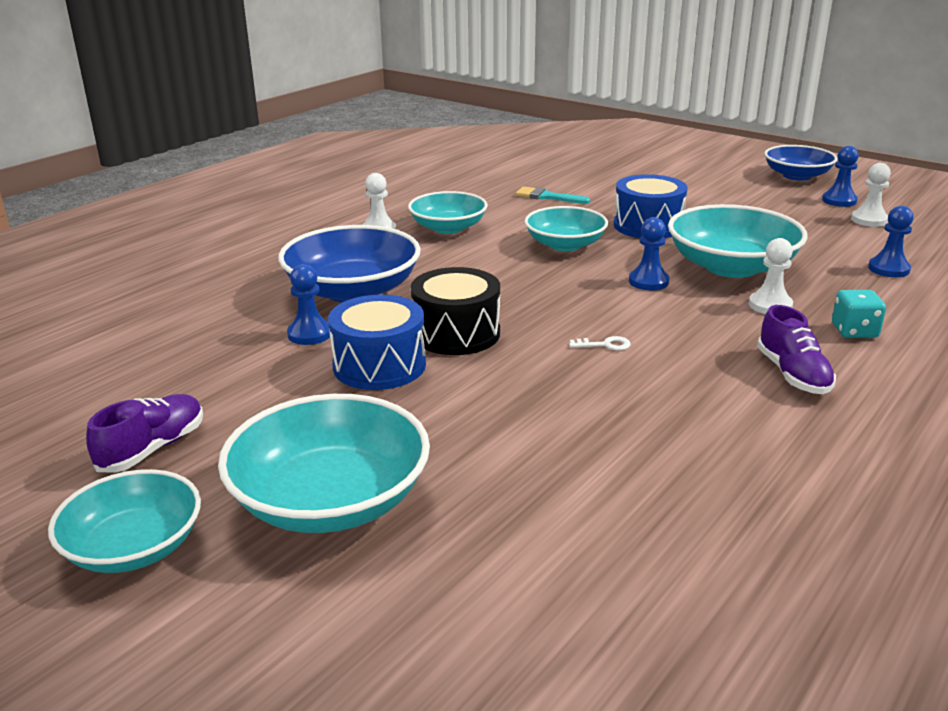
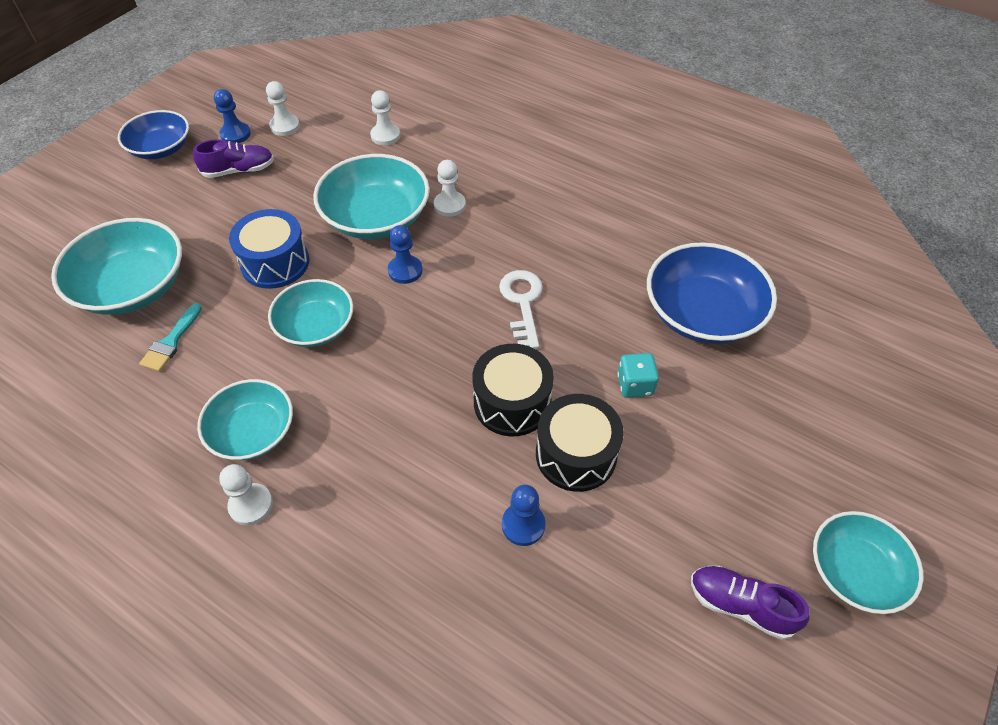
camera: 95 degrees left, 25 degrees up
(330, 500) = (764, 456): turquoise bowl -> turquoise bowl (132, 287)
(353, 290) = (423, 503): blue bowl -> blue bowl (702, 313)
(379, 365) = (576, 454): blue drum -> black drum
(605, 345) = (522, 303): white key -> white key, size x2.08
(793, 374) = (554, 209): purple shoe -> purple shoe (239, 170)
(854, 331) = (489, 171): turquoise dice -> turquoise dice (635, 385)
(888, 269) = (385, 135): blue pawn -> white pawn

